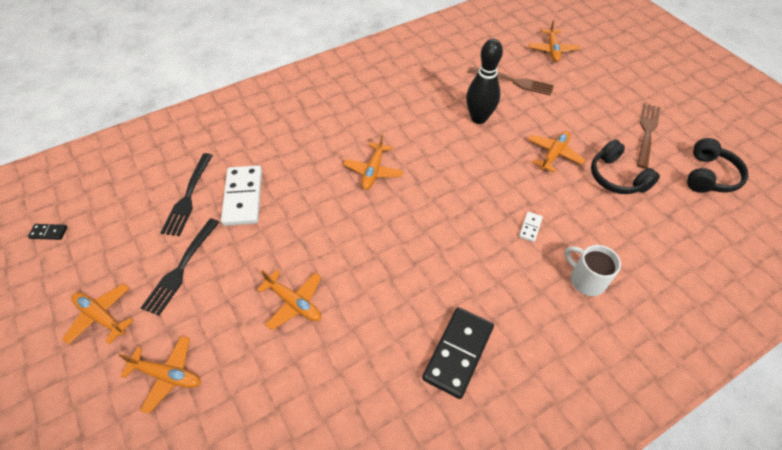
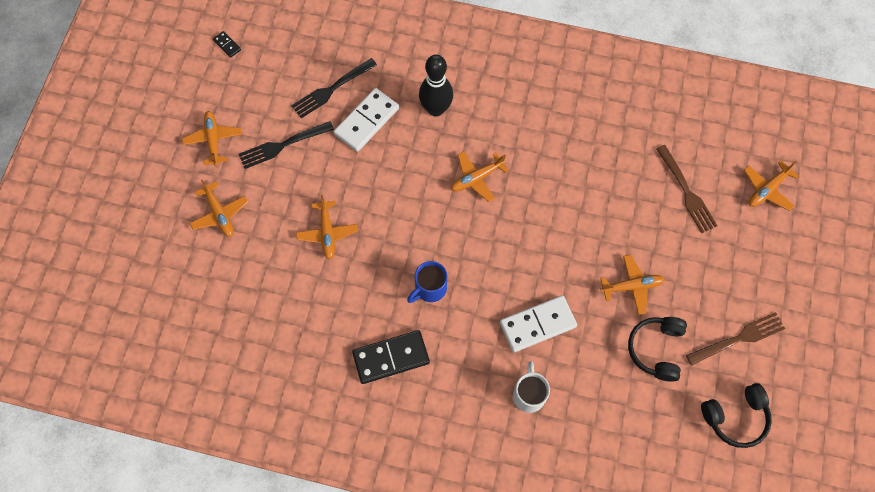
camera: 45 degrees right, 15 degrees up
(426, 271) = (429, 288): none -> blue mug
(478, 118) = (611, 202): black bowling pin -> black bowling pin (436, 109)
(530, 227) = (537, 324): white domino -> white domino, size x2.23

